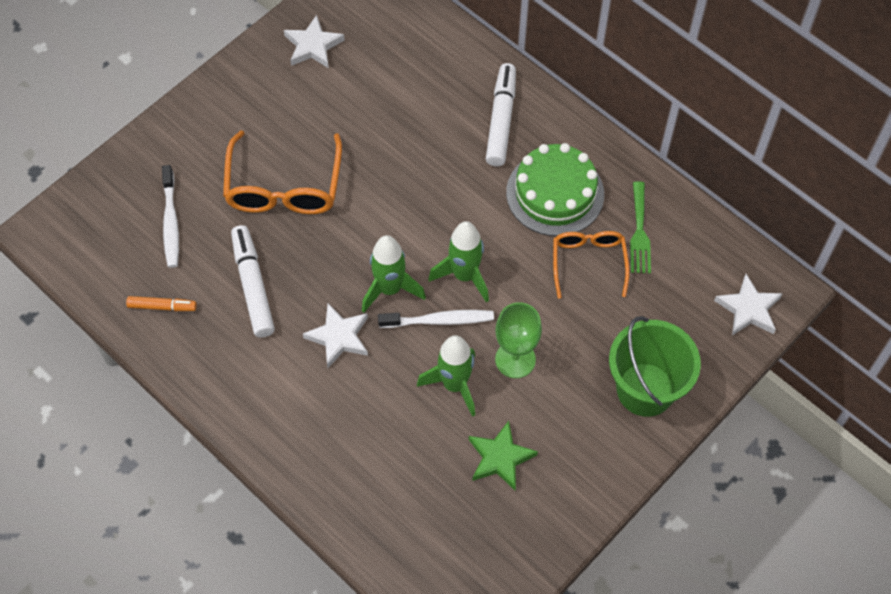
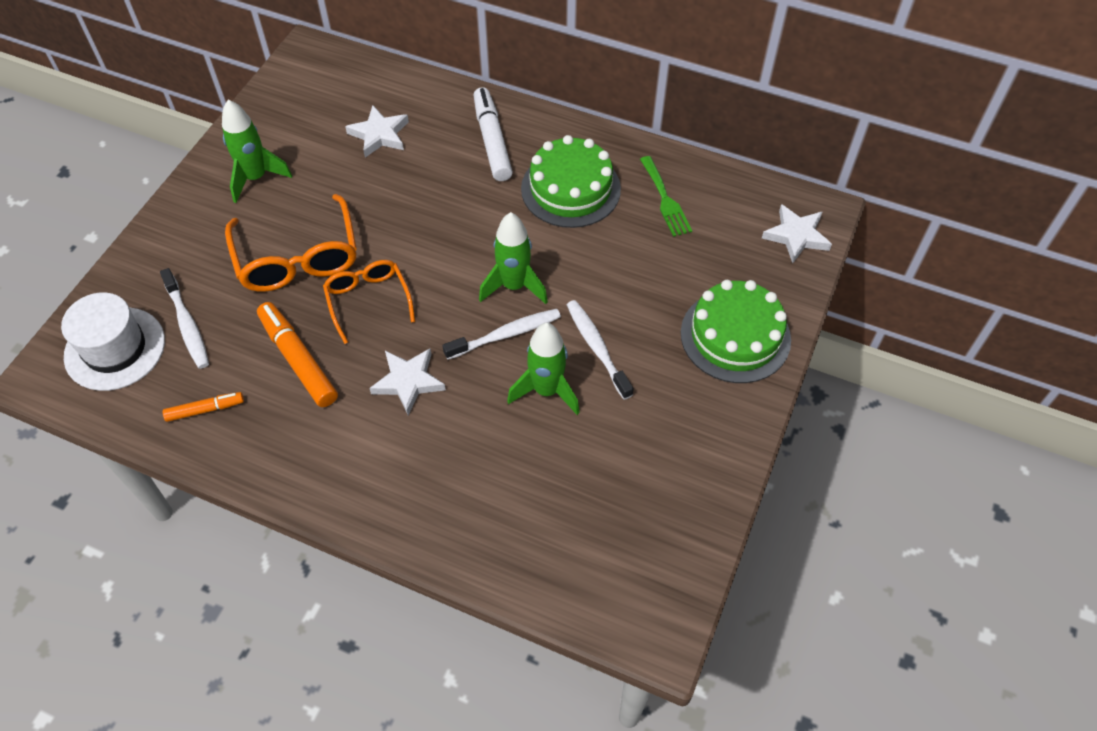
camera: 20 degrees left, 5 degrees down
(105, 225) = (115, 348): none -> white hat
(253, 286) = (298, 359): white marker -> orange marker
(313, 46) = (281, 126): white star -> white star (379, 135)
(390, 289) = (443, 320): green rocket -> green rocket (256, 178)
(500, 458) = (622, 446): green star -> none
(515, 359) = (597, 348): green goblet -> white toothbrush
(588, 262) = (629, 239): orange glasses -> orange glasses (368, 301)
(645, 389) = (735, 336): green bucket -> green cake

